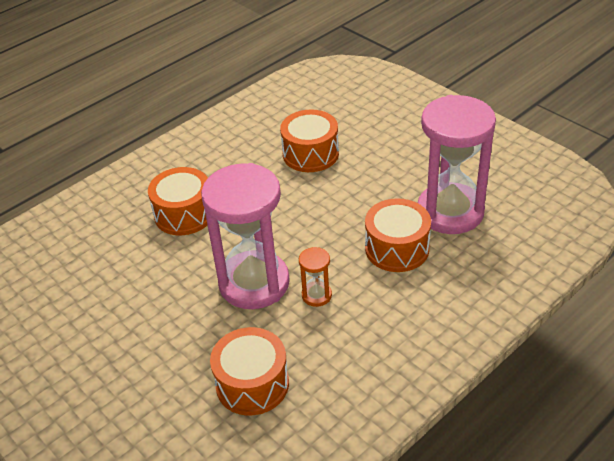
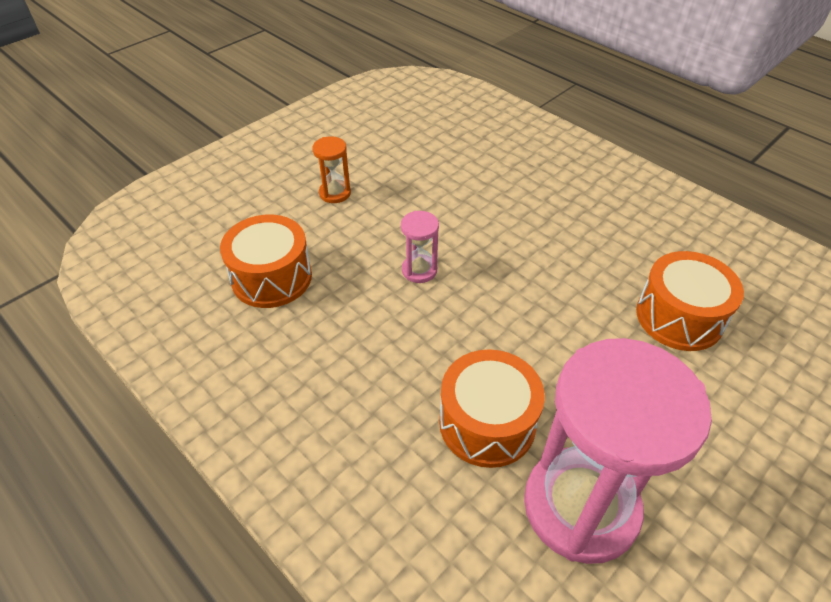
camera: 85 degrees right, 5 degrees up
(184, 214) = (530, 203): orange drum -> none
(254, 283) = (419, 270): pink hourglass -> pink hourglass, size x0.42
(316, 295) = (397, 330): orange hourglass -> orange hourglass (335, 193)

